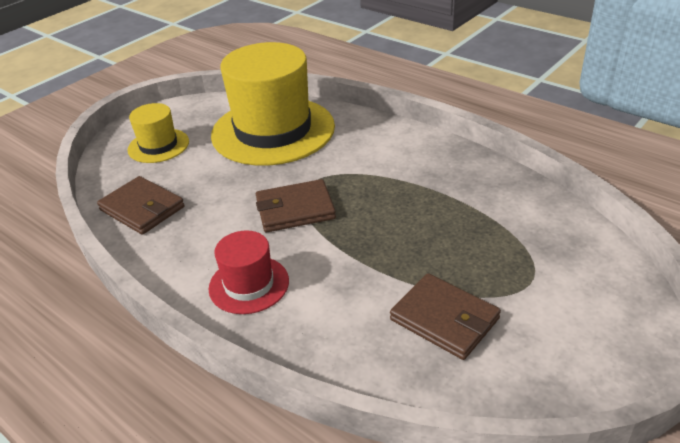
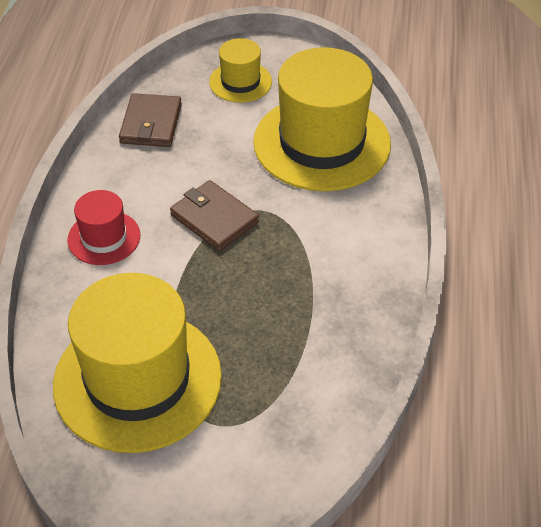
camera: 55 degrees right, 10 degrees up
(445, 319) = (137, 380): brown wallet -> yellow hat

